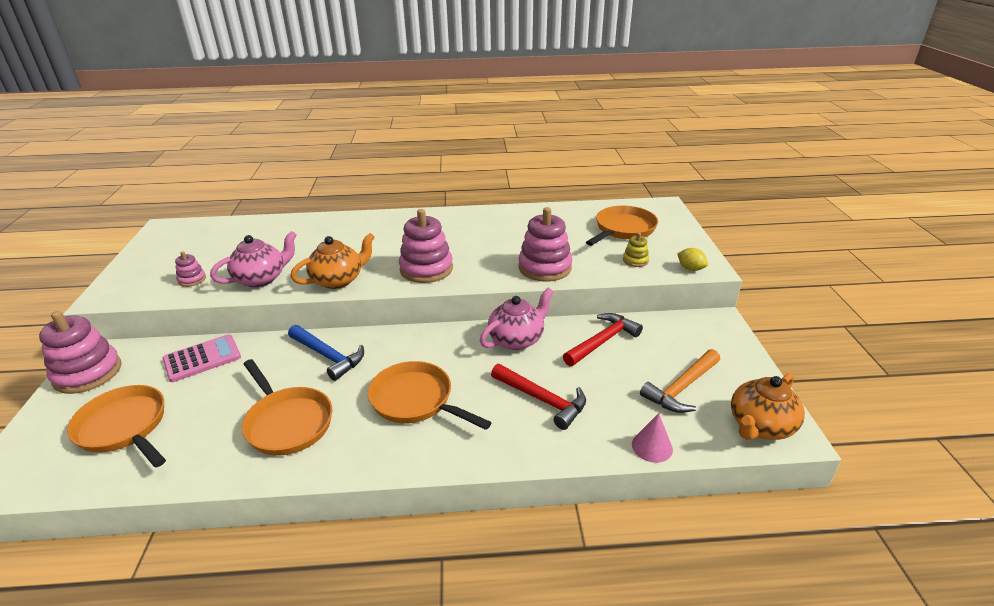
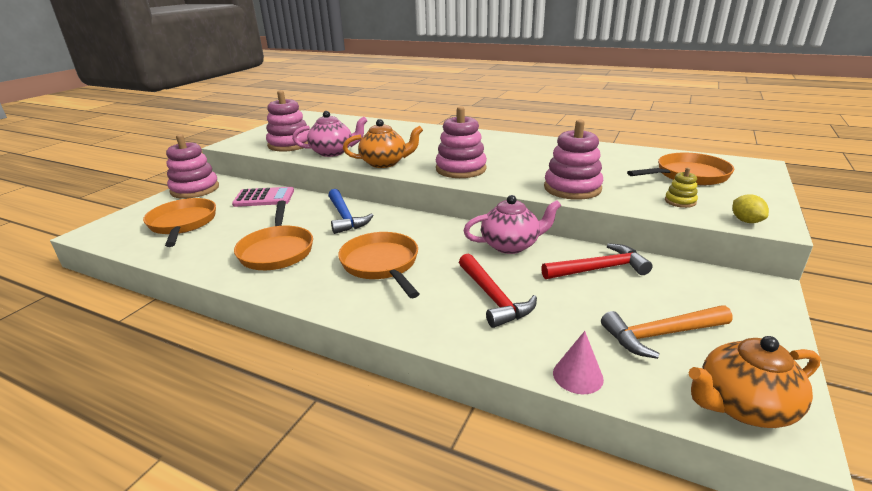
camera: 30 degrees right, 5 degrees down
(192, 279) = (290, 144): pink stacking toy -> pink stacking toy, size x2.07

